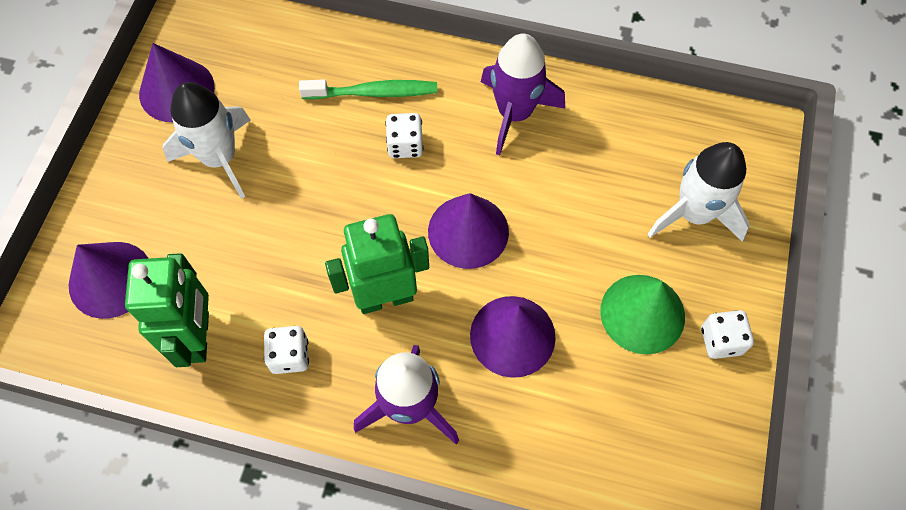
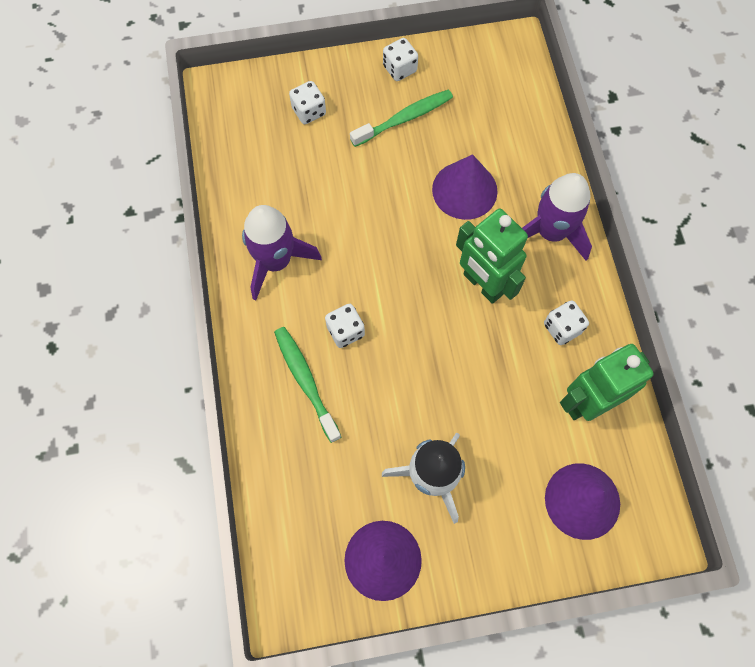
camera: 115 degrees left, 5 degrees up
(468, 231) = (399, 251): purple cone -> none
(642, 313) = (404, 118): green cone -> green toothbrush
(694, 213) = (309, 111): white rocket -> white dice

